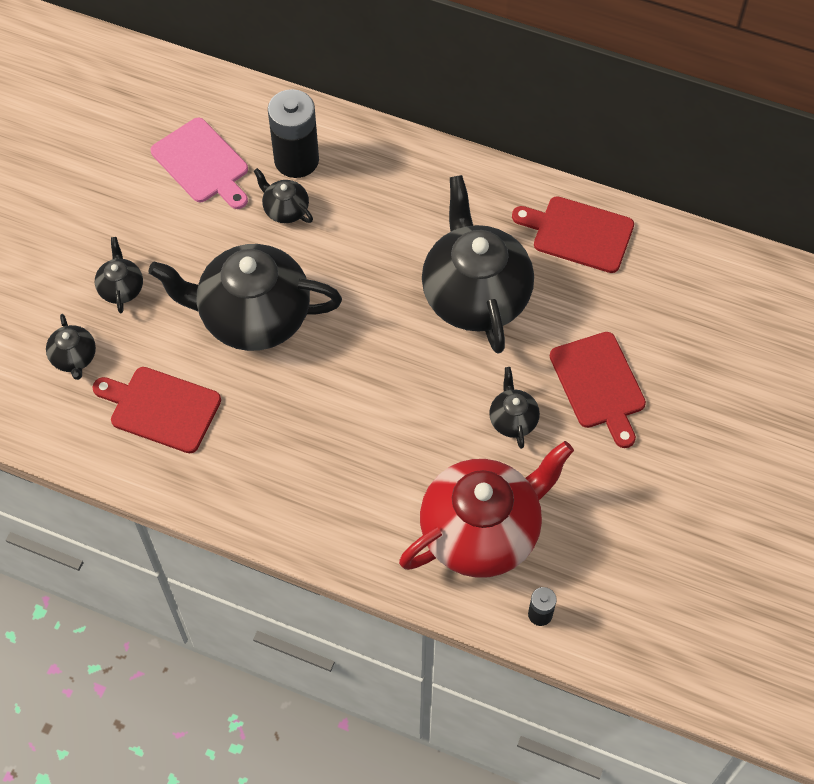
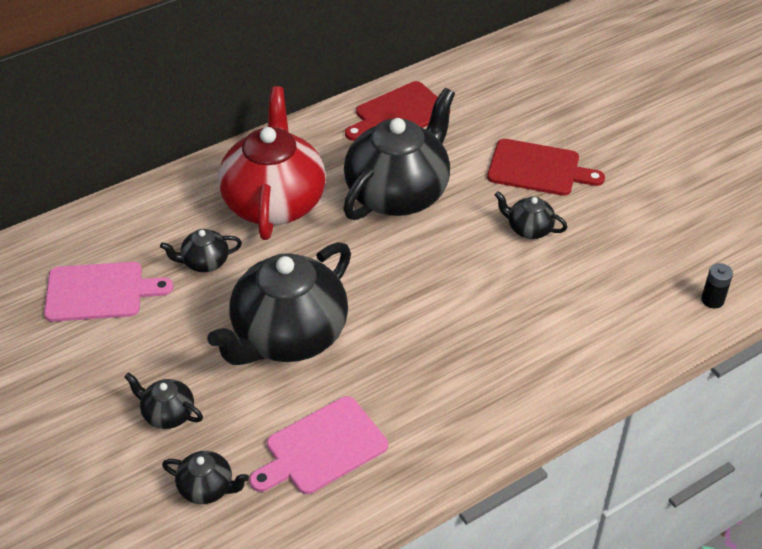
camera: 55 degrees left, 15 degrees down
(161, 408) = (322, 448): red cutting board -> pink cutting board
(296, 160) = (164, 231): black battery -> none
(475, 295) = (398, 193): black teapot -> black teapot turned 105 degrees clockwise
(482, 531) = (614, 296): red teapot -> red teapot (274, 202)

